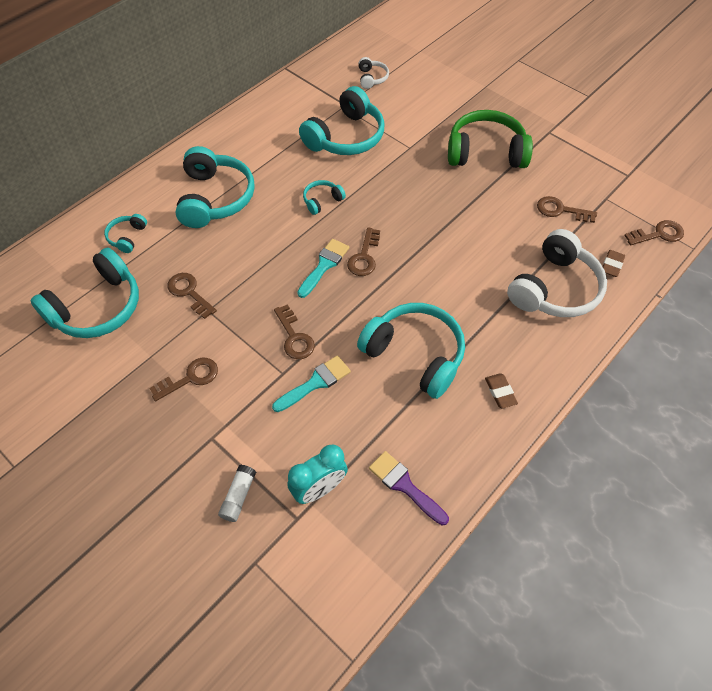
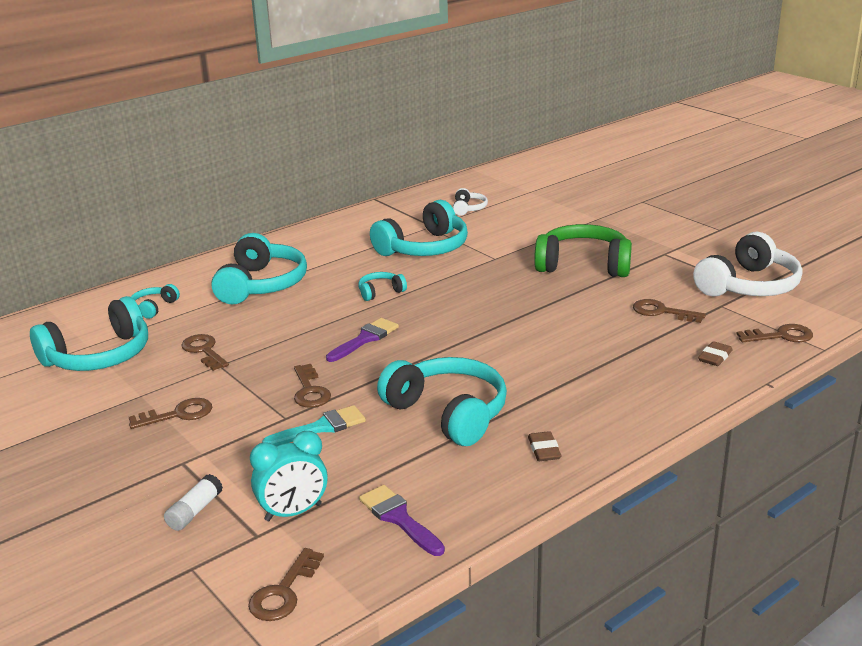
camera: 10 degrees right, 30 degrees down
(324, 265) = (365, 339): turquoise brush -> purple brush
(364, 256) = (414, 335): brown key -> brown key (284, 592)
(555, 288) = (637, 371): white headphones -> white headphones (749, 286)

